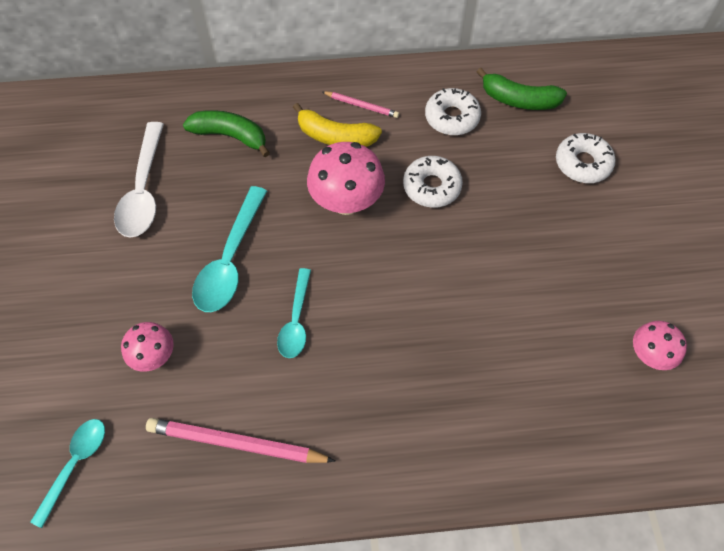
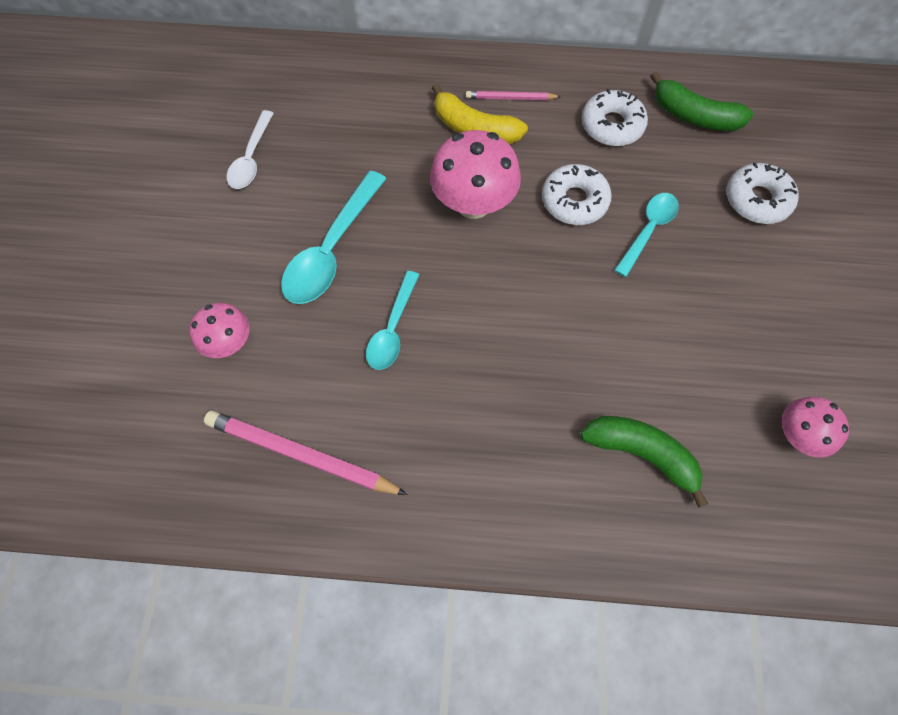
camera: 10 degrees right, 5 degrees up
(75, 464) = (123, 447): turquoise spoon -> turquoise spoon (648, 230)
(144, 190) = (251, 158): white spoon -> white spoon, size x0.63
(230, 136) = (357, 112): green banana -> green banana (642, 454)
(361, 106) = (510, 98): pink pencil -> pink pencil turned 150 degrees clockwise

